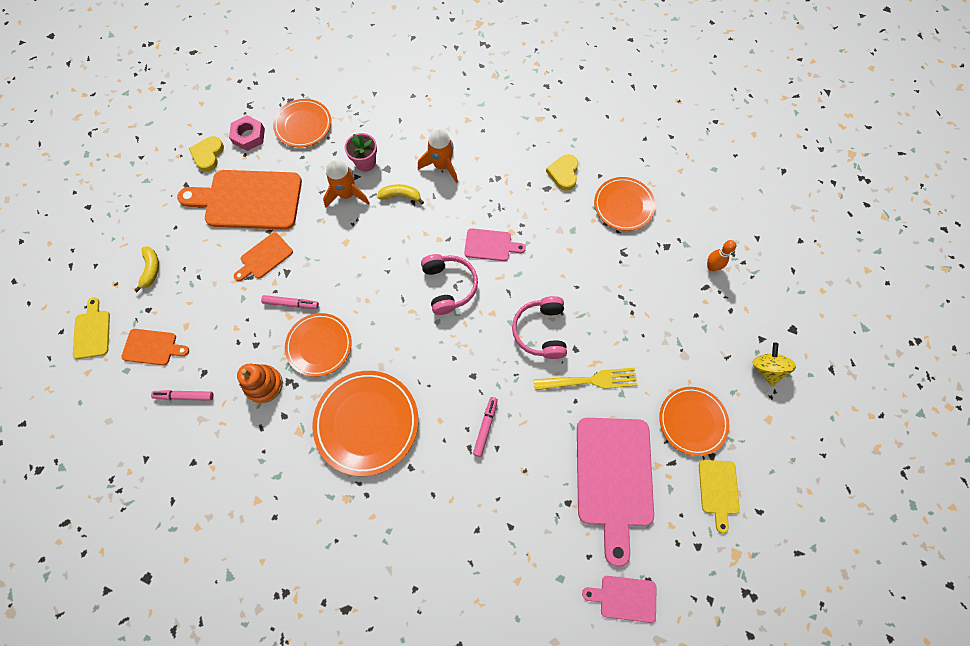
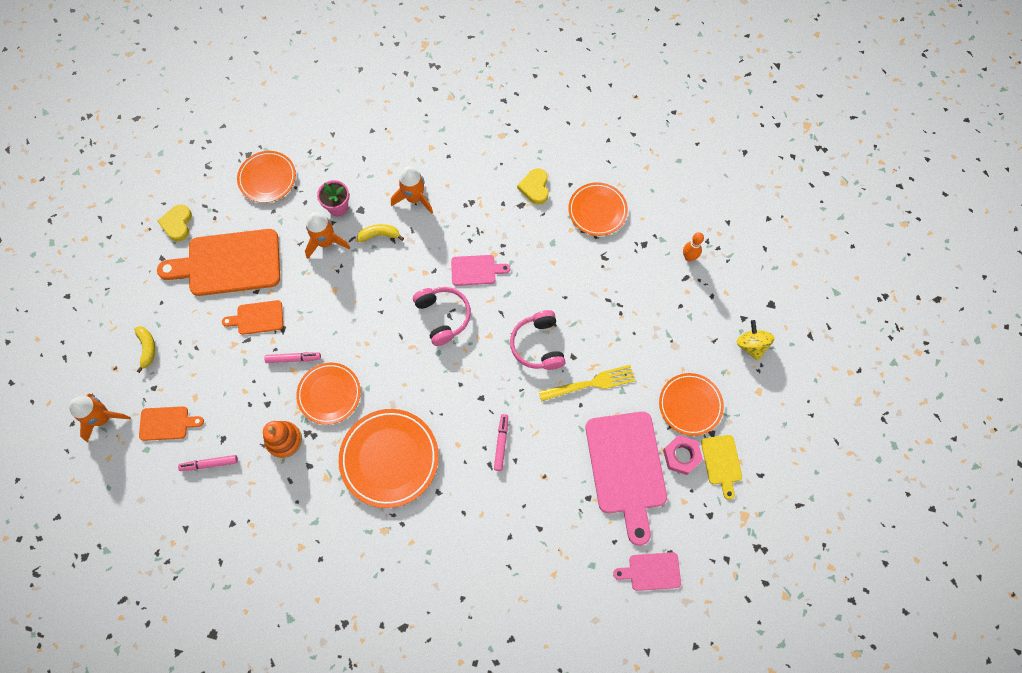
camera: 10 degrees left, 0 degrees up
(92, 331) = (103, 418): yellow cutting board -> orange rocket
(249, 136) = (214, 198): pink nut -> pink nut (681, 456)
(264, 257) = (257, 318): orange cutting board -> orange cutting board turned 45 degrees clockwise

